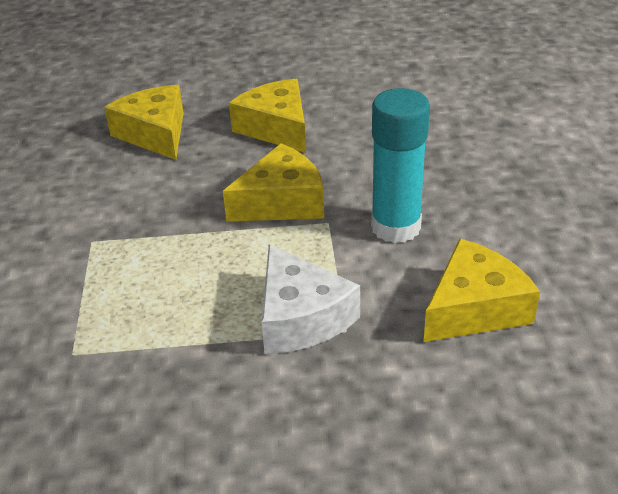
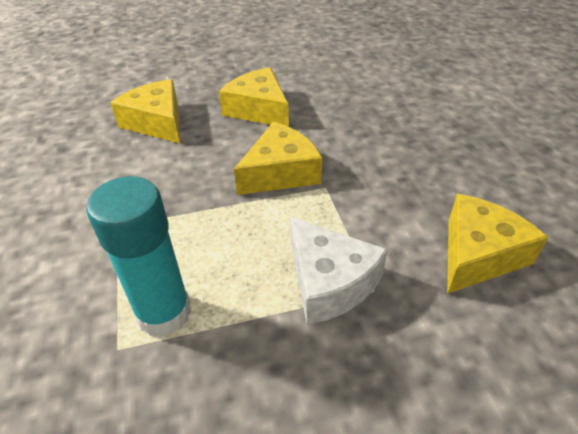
camera: 10 degrees left, 5 degrees up
(395, 227) = (384, 186): turquoise glue stick -> turquoise glue stick (164, 313)

